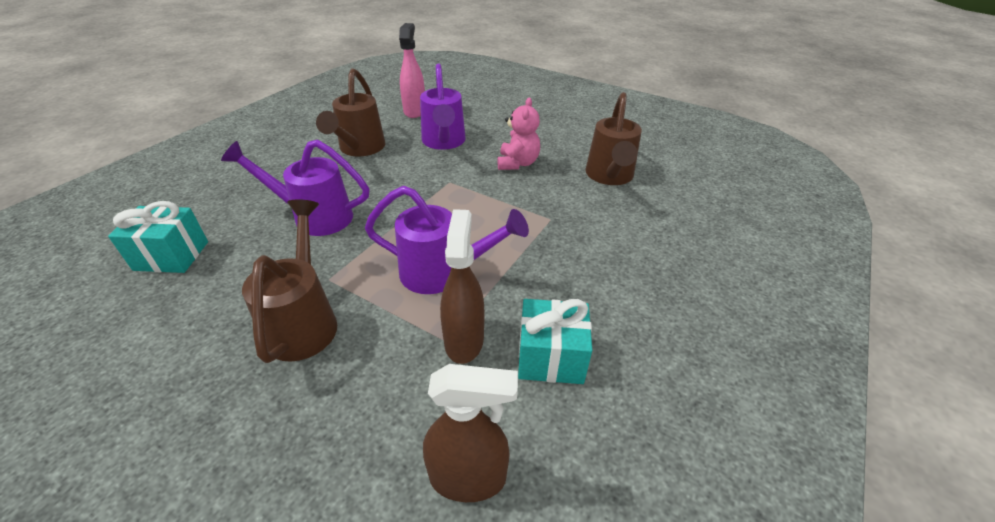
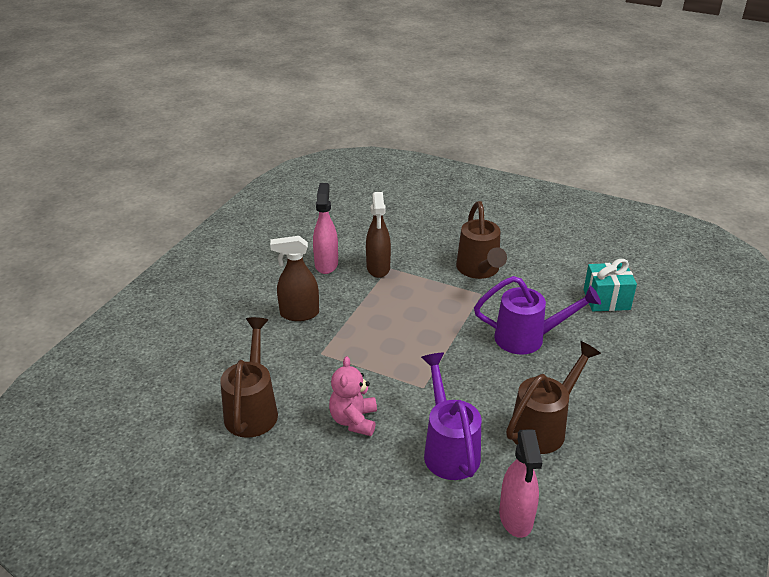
camera: 175 degrees right, 5 degrees down
(359, 149) = (544, 426): brown watering can -> brown watering can turned 45 degrees clockwise
(443, 273) = (402, 303): purple watering can -> none
(468, 478) = (365, 224): brown spray bottle -> brown spray bottle (299, 314)
(551, 357) = (326, 264): turquoise gift -> pink spray bottle

